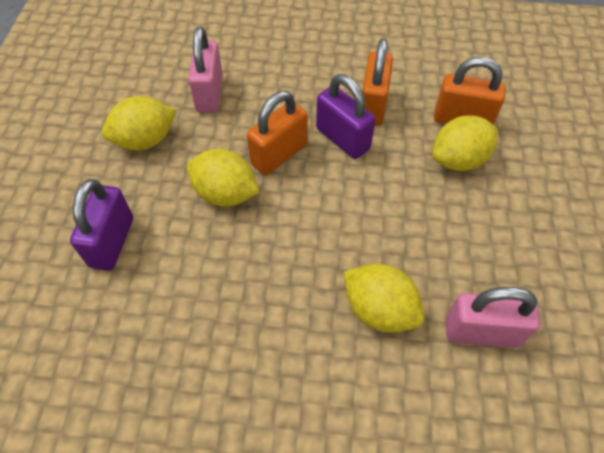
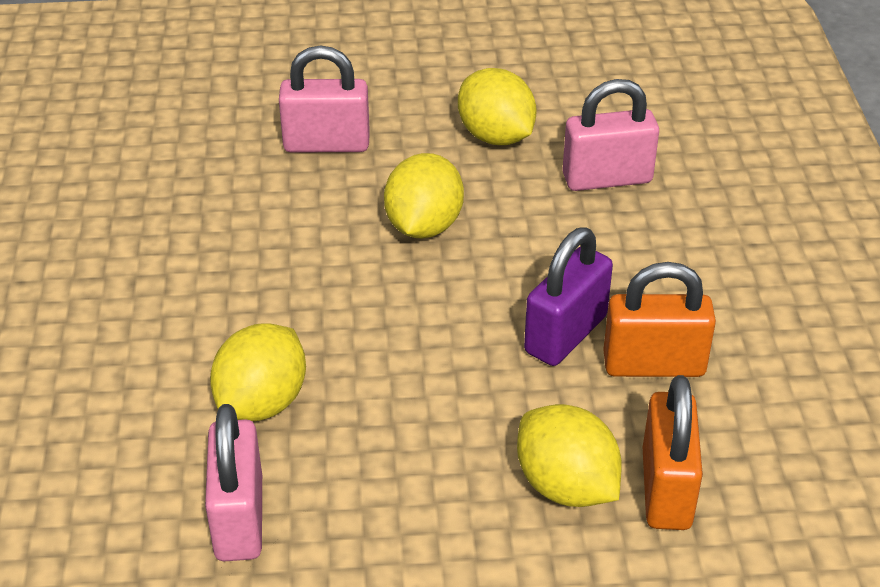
camera: 80 degrees right, 15 degrees down
(112, 242) = (326, 144): purple padlock -> pink padlock
(279, 154) = (510, 268): orange padlock -> none

